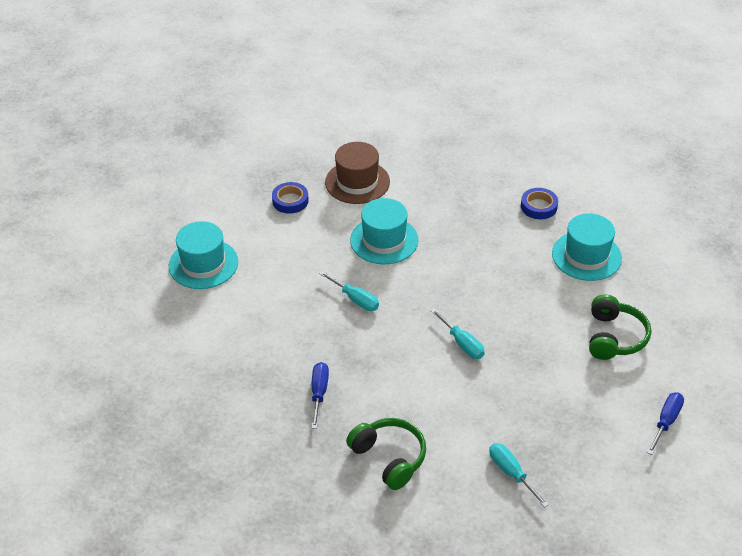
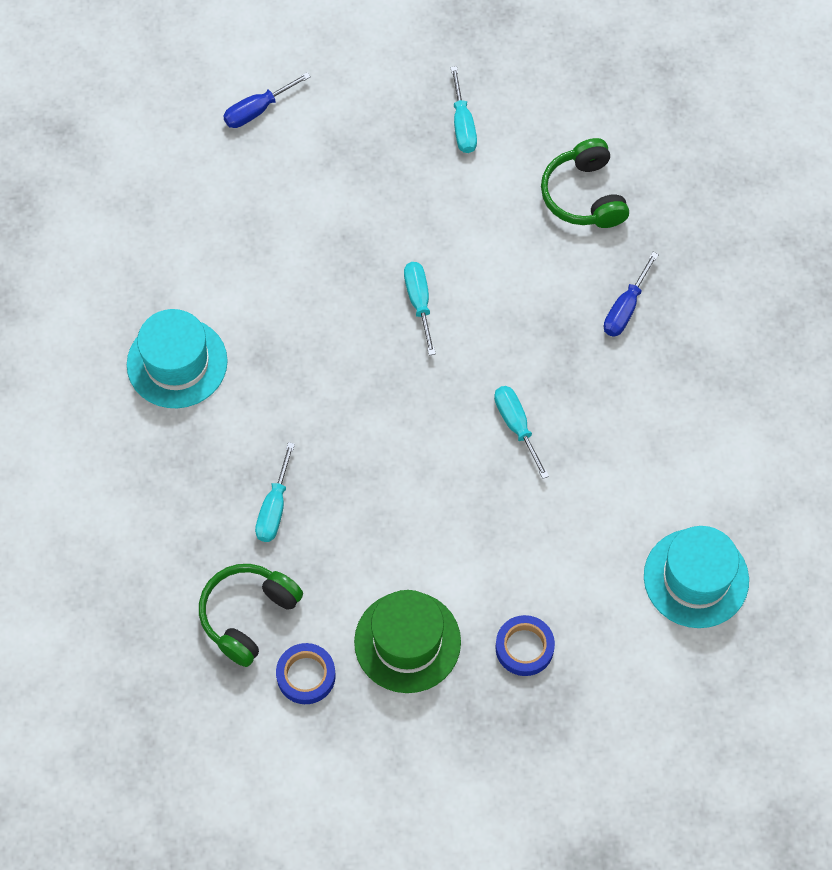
camera: 155 degrees left, 20 degrees up
(357, 182) = (407, 642): brown hat -> green hat
(384, 240) = (427, 510): turquoise hat -> none
(473, 211) = (274, 507): none -> turquoise screwdriver
(538, 206) = (179, 474): blue tape -> blue tape (306, 675)
(614, 337) = (233, 233): green headphones -> green headphones (248, 615)

